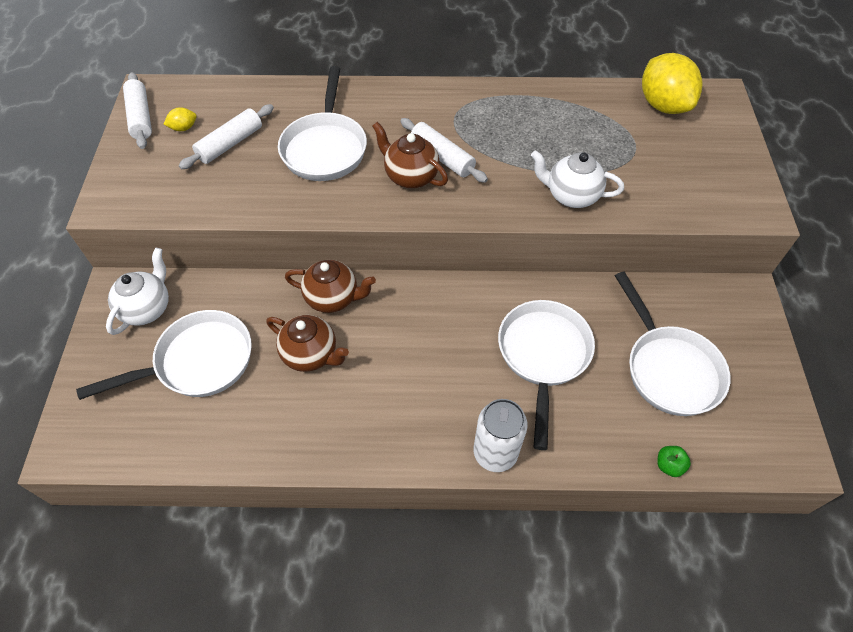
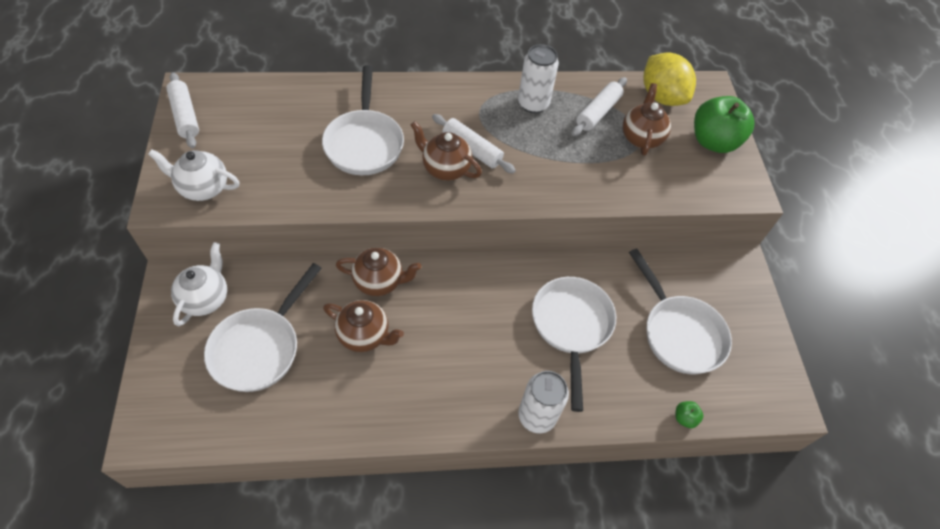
camera: 10 degrees left, 0 degrees up
(184, 128) = (228, 126): yellow lemon -> none
(197, 362) = (259, 347): white pan -> white pan turned 150 degrees clockwise
(230, 144) = (275, 141): white rolling pin -> white rolling pin (598, 112)
(515, 110) = (533, 104): none -> white can
(571, 196) = (589, 183): white teapot -> white teapot (203, 188)
(636, 148) = (641, 138): none -> brown teapot
(720, 154) = (713, 142): none -> green apple

